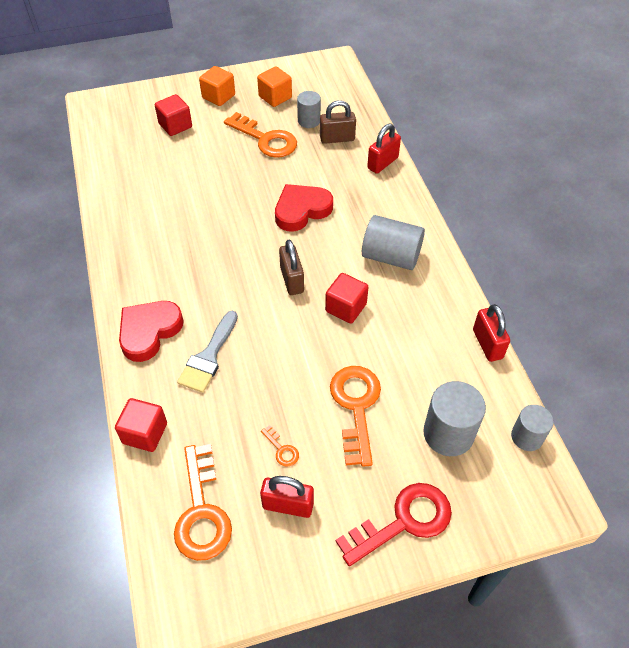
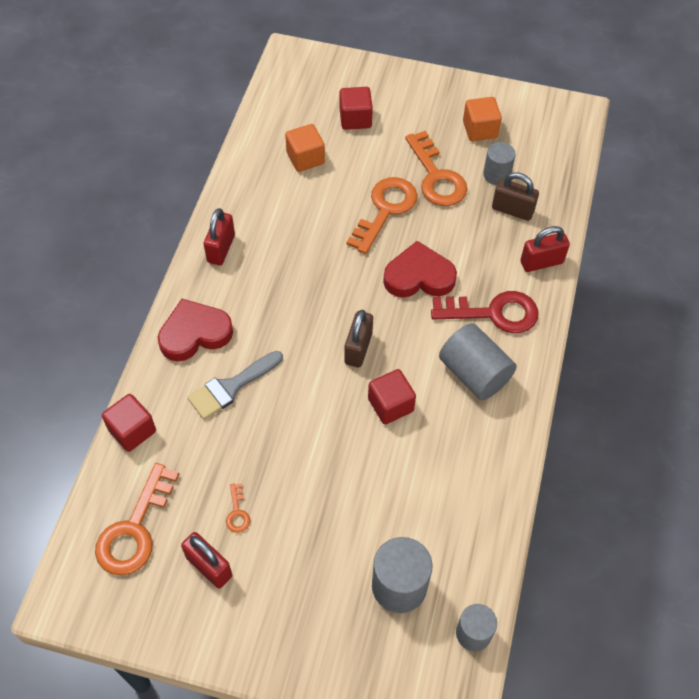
camera: 30 degrees right, 5 degrees up
(218, 96) = (421, 103): orange cube -> orange cube (305, 158)
(356, 406) = (331, 510): orange key -> orange key (385, 210)
(404, 521) = (299, 642): red key -> red key (493, 313)
(487, 344) = (505, 519): red padlock -> red padlock (221, 249)

